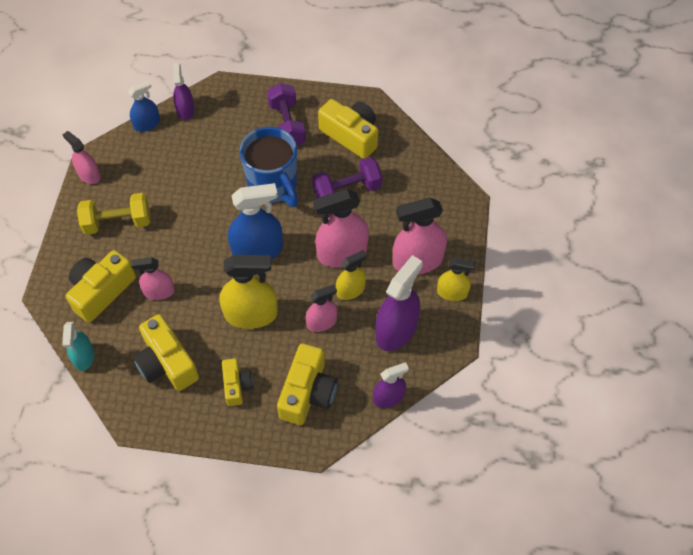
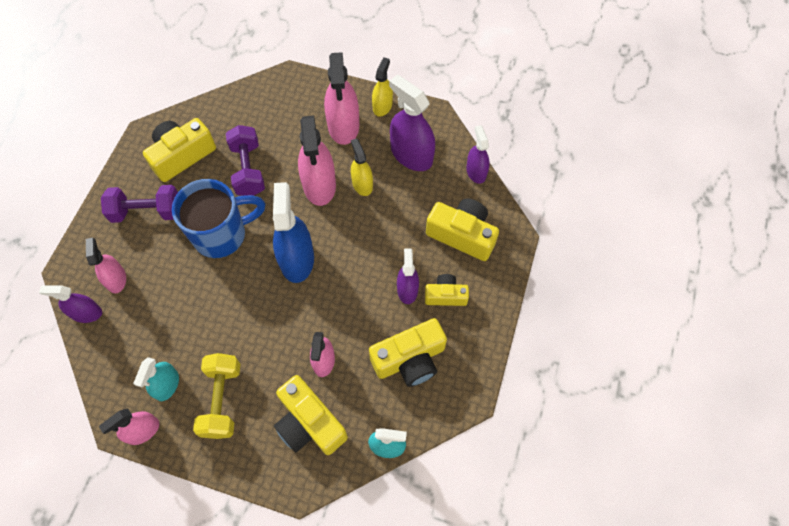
camera: 80 degrees left, 5 degrees up
(128, 181) = (167, 385): none -> turquoise spray bottle
(147, 124) = (91, 358): blue spray bottle -> none
(238, 350) = (407, 289): none -> purple spray bottle
(251, 314) = (370, 274): yellow spray bottle -> none
(321, 322) = (391, 213): pink spray bottle -> pink spray bottle (116, 279)

